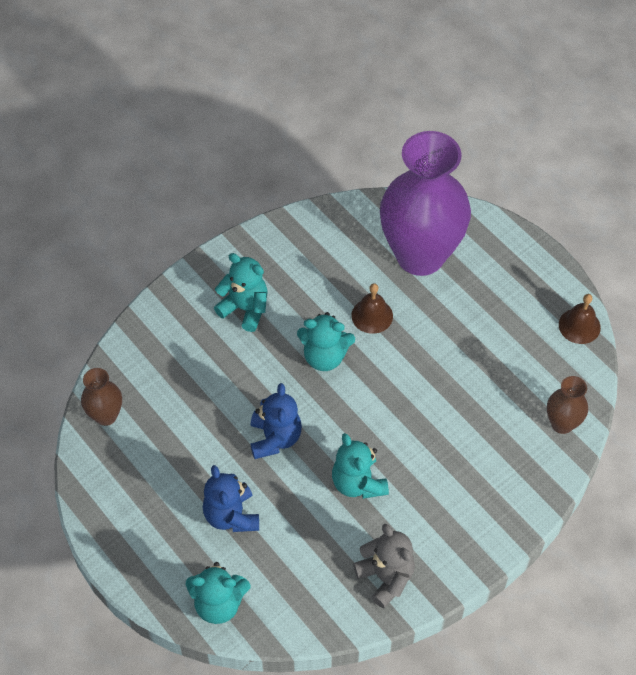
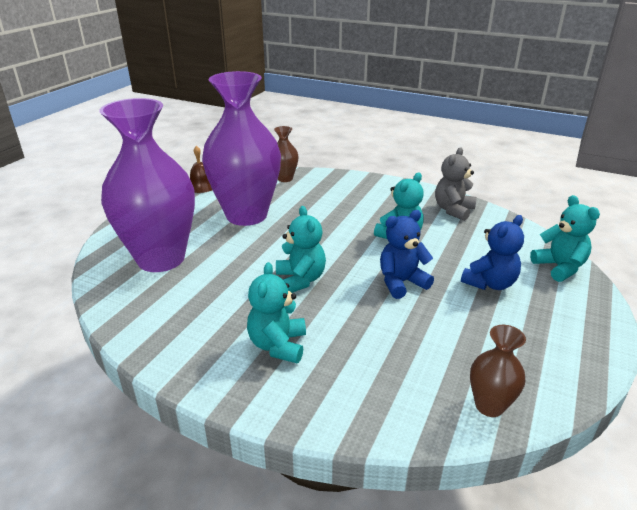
camera: 115 degrees left, 25 degrees down
(372, 315) = (241, 267): brown bell -> none
(477, 351) = (246, 215): none -> purple vase

